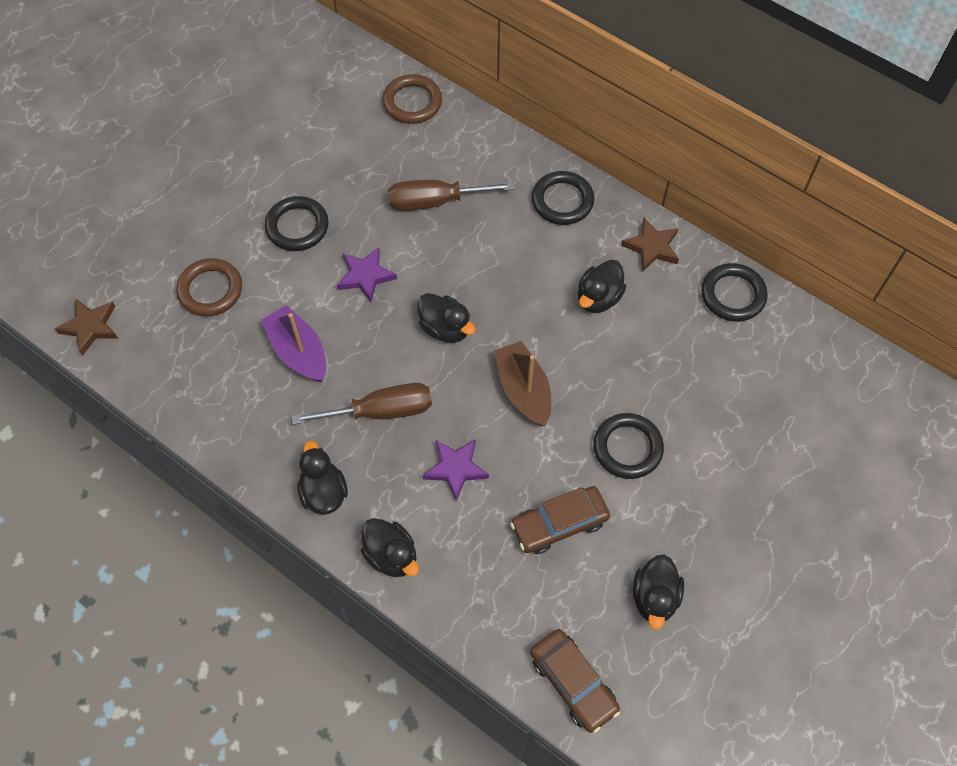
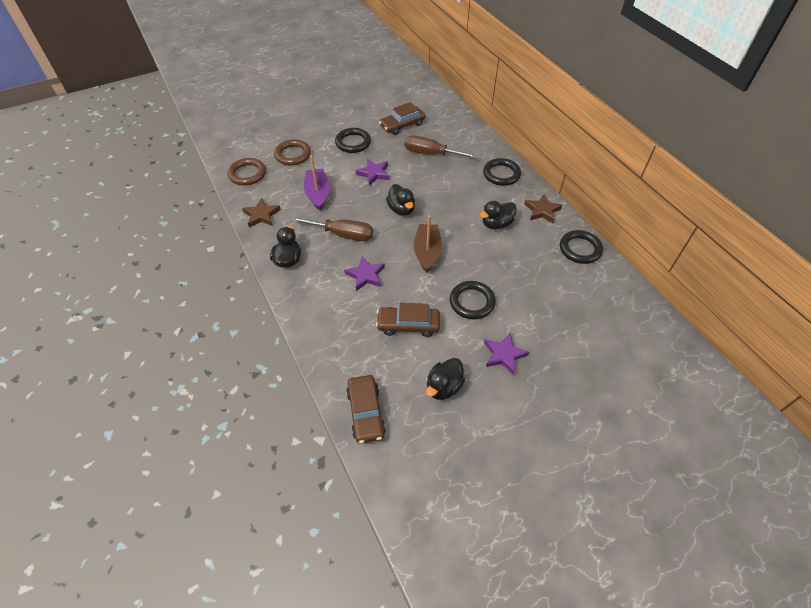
camera: 25 degrees right, 10 degrees down
(90, 327) = (226, 151): brown star -> brown star (261, 215)
(358, 159) = (402, 125): none -> brown car
(391, 555) = (303, 303): black duck -> none
(412, 102) = (445, 110): brown ring -> brown ring (247, 174)
(708, 513) = (504, 355): none -> purple star

